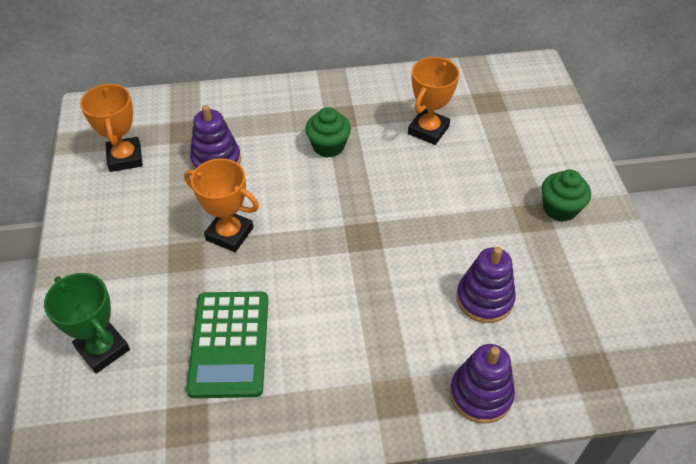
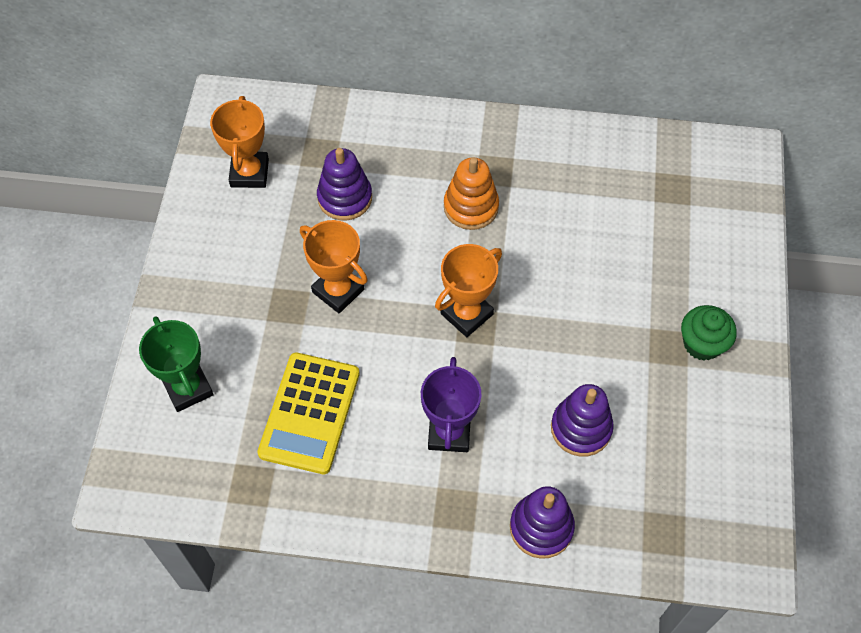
camera: 15 degrees right, 10 degrees up
(229, 344) = (310, 413): green calculator -> yellow calculator
(328, 146) = (471, 207): green cupcake -> orange stacking toy
(367, 330) = (449, 432): none -> purple trophy
(428, 130) = (589, 211): orange trophy -> orange trophy (466, 314)

